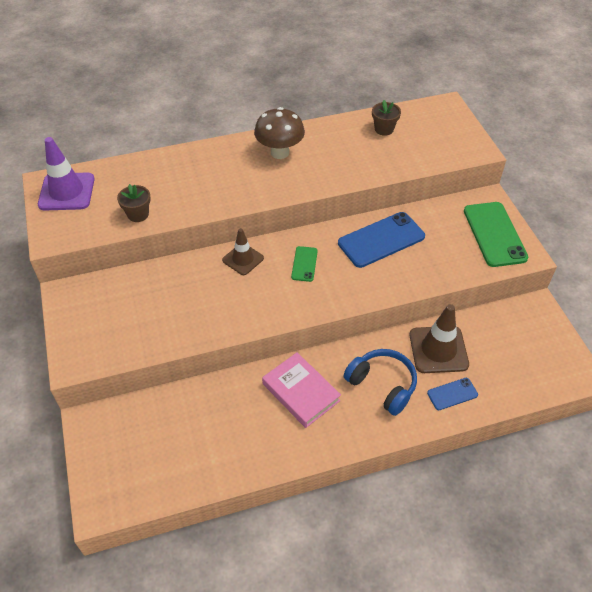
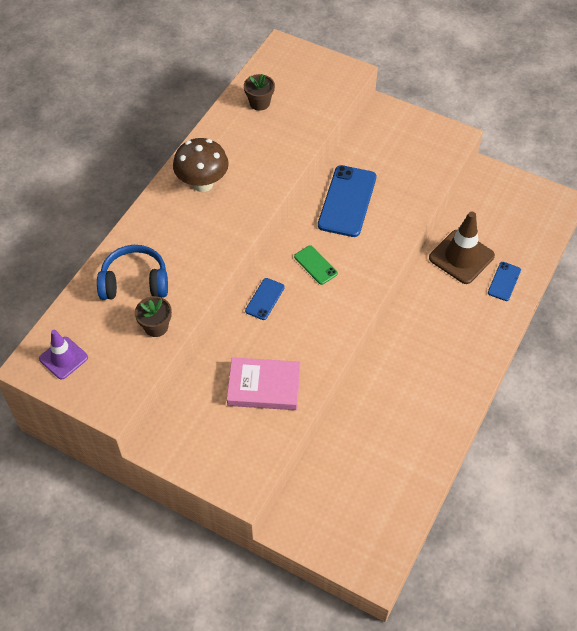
camera: 45 degrees left, 5 degrees up
(66, 192) = (63, 358): purple traffic cone -> purple traffic cone, size x0.63
(243, 259) = (265, 299): brown traffic cone -> blue phone
(301, 392) = (409, 367): pink book -> pink book (264, 387)
(382, 385) = (455, 314): blue headphones -> blue headphones (135, 282)
(494, 234) = (418, 136): green phone -> none

